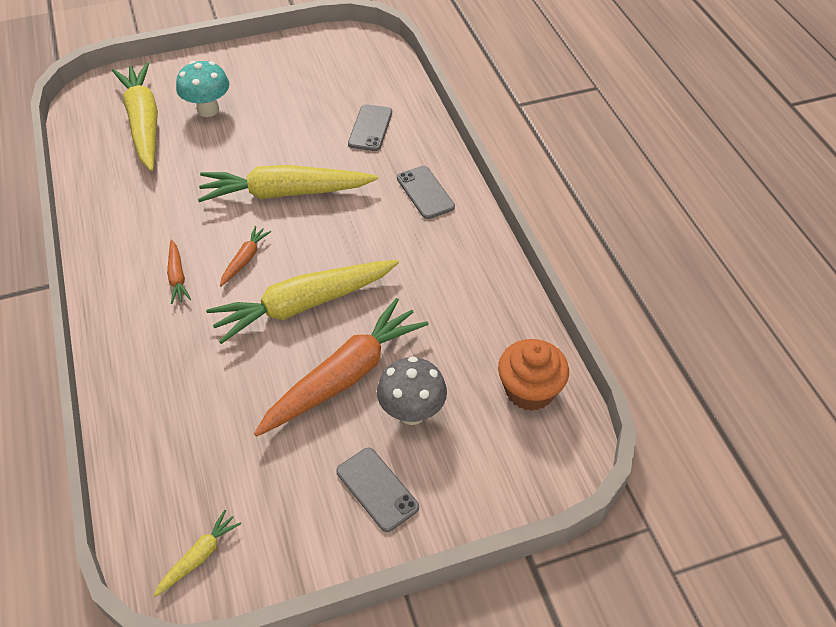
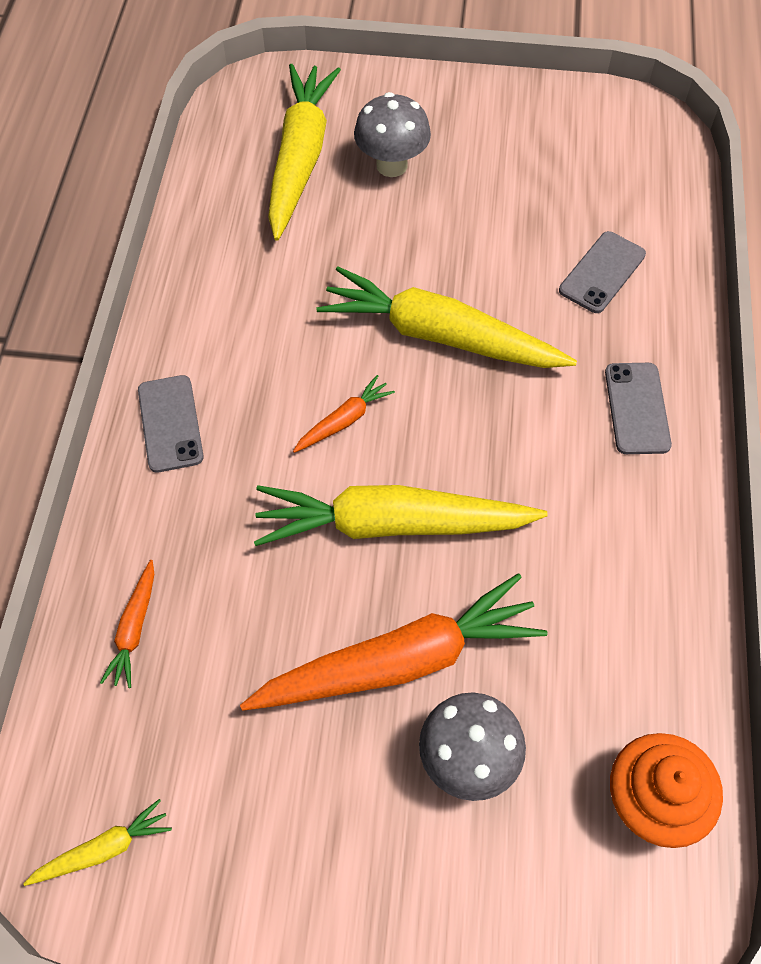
camera: 25 degrees right, 10 degrees up
(177, 276) = (247, 412): orange carrot -> orange carrot (134, 629)
(208, 109) = (391, 165): turquoise mushroom -> grey mushroom
(377, 489) = (370, 859): grey phone -> grey phone (170, 423)

